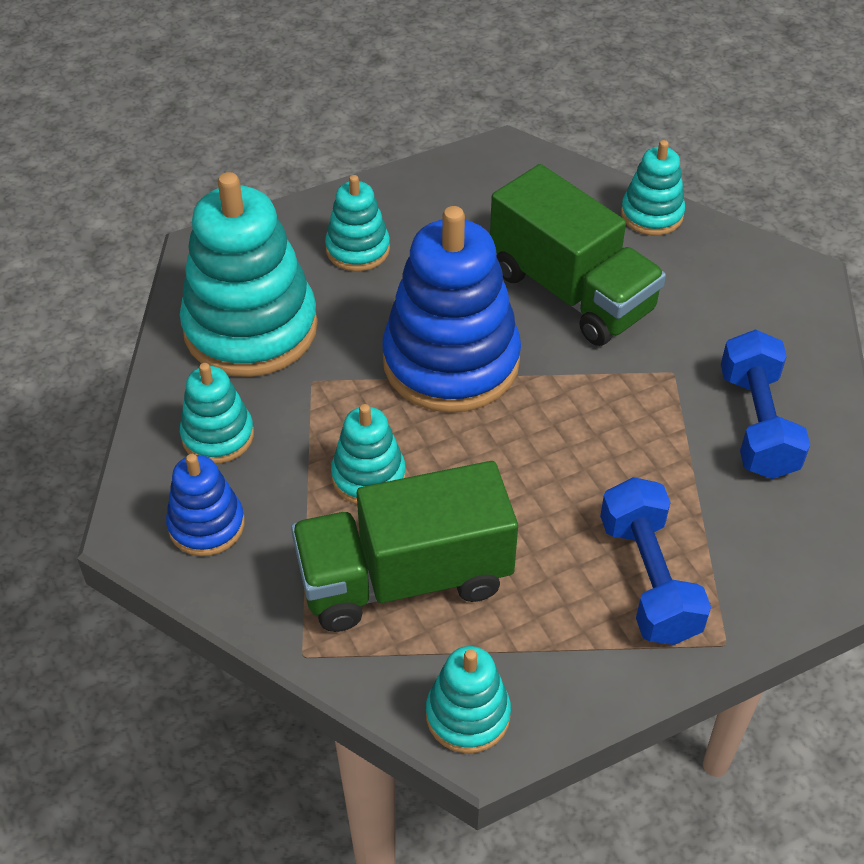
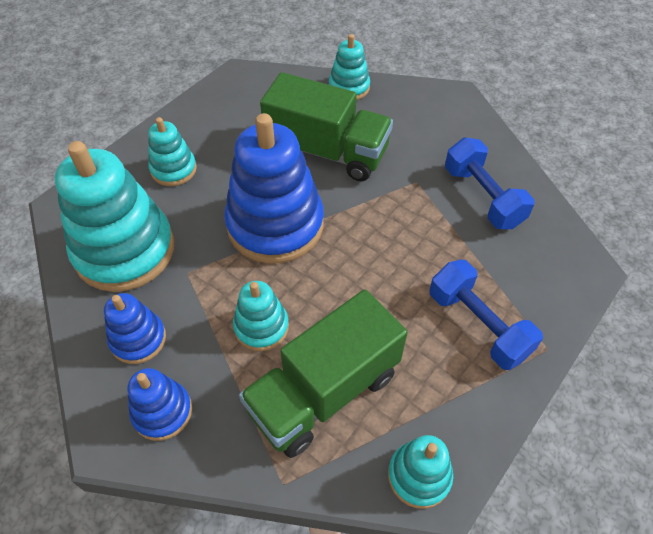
camera: 25 degrees left, 5 degrees up
(218, 436) = (138, 339): turquoise stacking toy -> blue stacking toy

